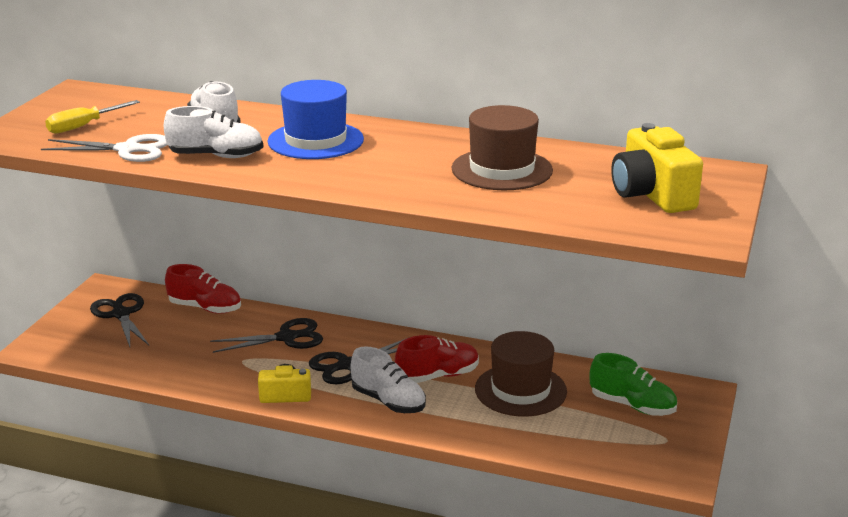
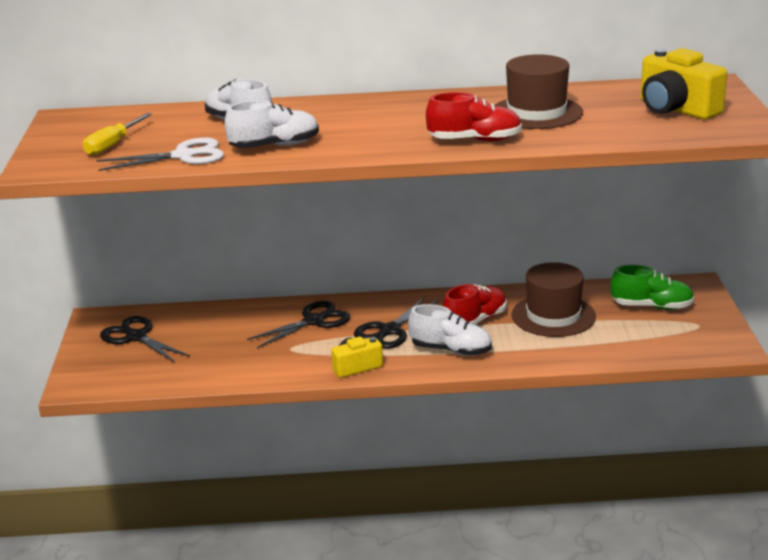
camera: 20 degrees left, 0 degrees up
(205, 308) = (214, 314): red shoe -> red shoe (475, 140)
(315, 140) = (349, 119): blue hat -> none

